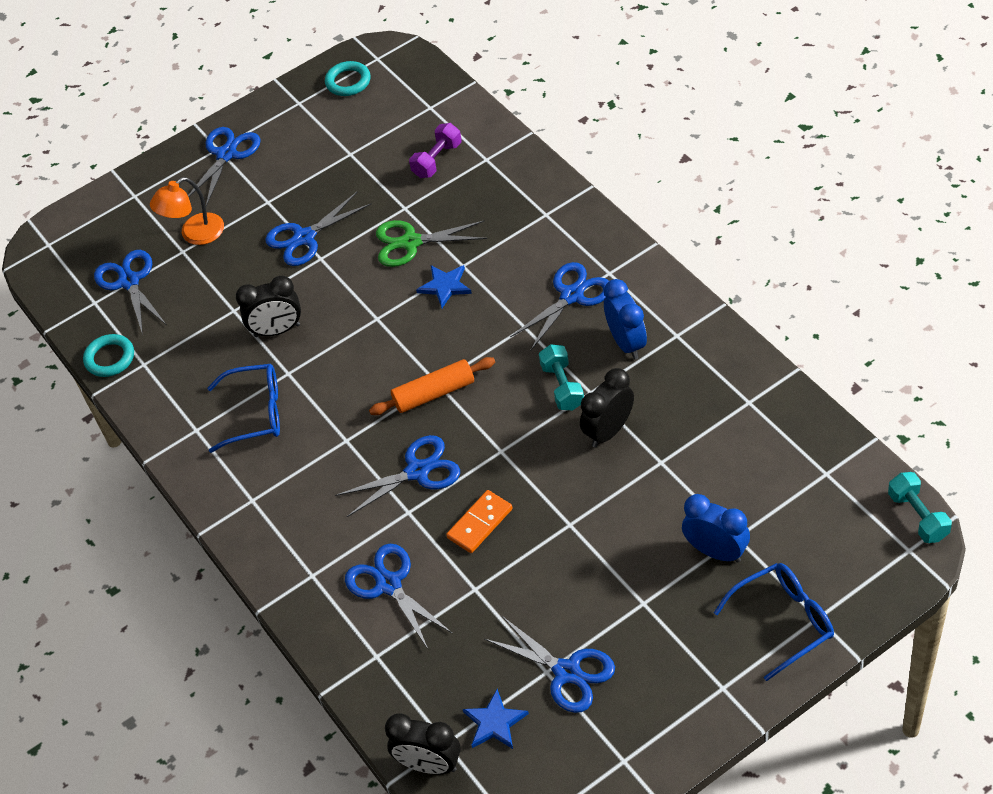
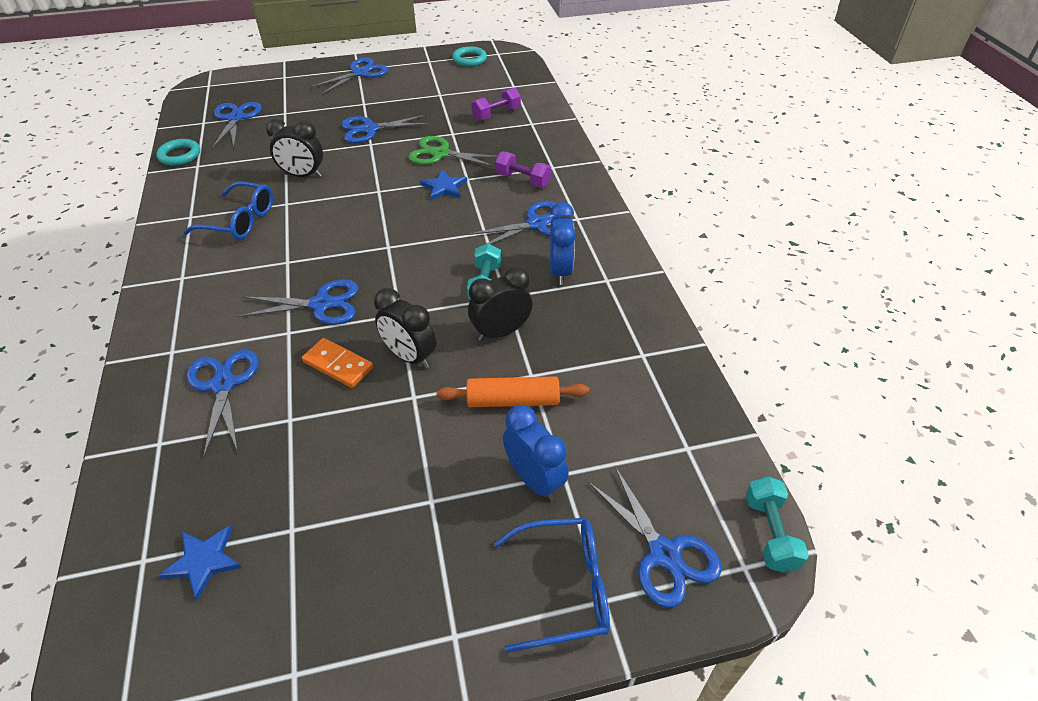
camera: 15 degrees right, 5 degrees down
(195, 234) = (301, 106): orange lamp -> none
(429, 764) = (109, 577): black clock -> black clock (409, 356)
(434, 393) = (380, 253): orange rolling pin -> orange rolling pin (513, 400)
(480, 523) = (338, 365): orange domino -> orange domino turned 60 degrees clockwise
(523, 244) = (522, 180): none -> purple dumbbell
(567, 672) = (310, 540): blue scissors -> blue scissors (664, 553)

